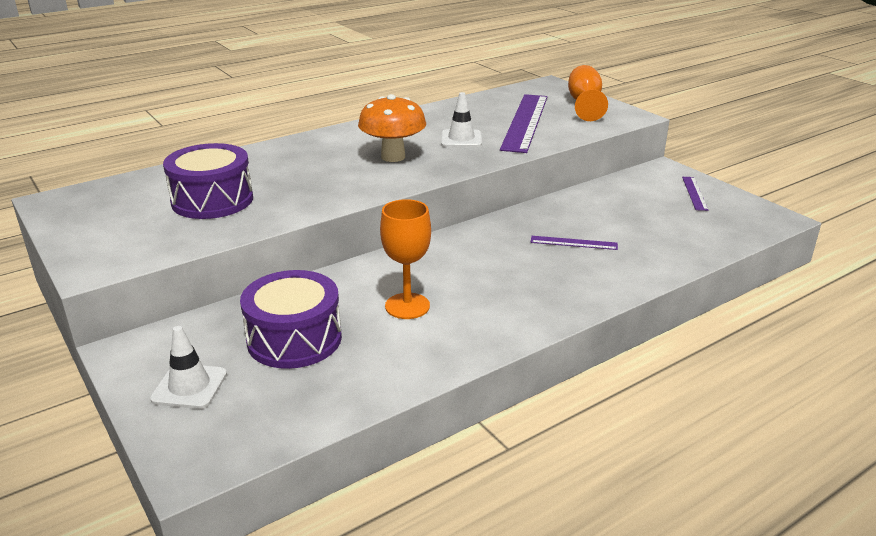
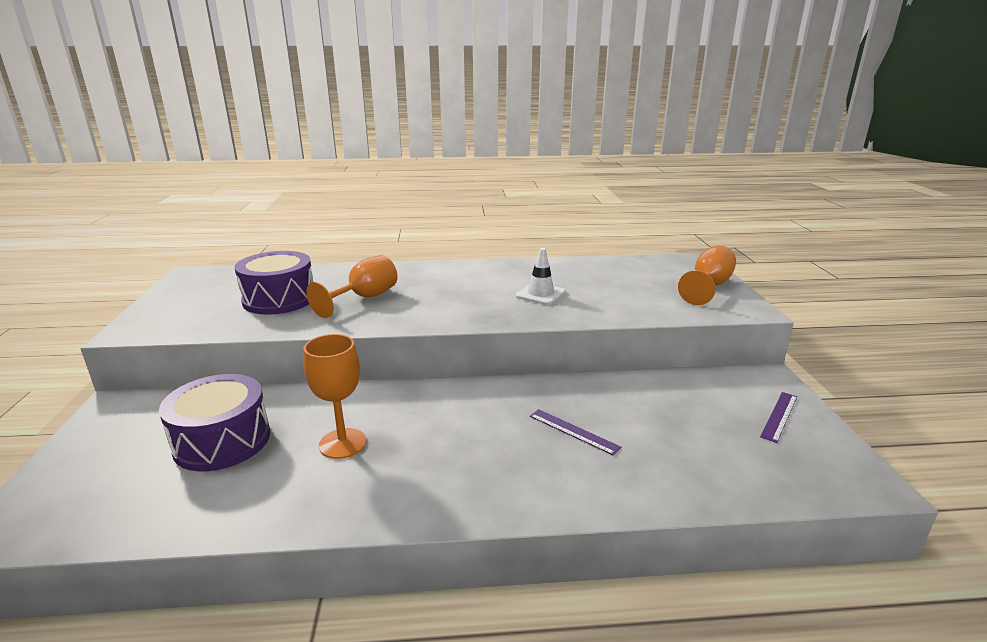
camera: 30 degrees right, 5 degrees down
(189, 386) = (103, 454): white traffic cone -> none
(302, 179) = (364, 298): none -> orange goblet
(393, 157) = (460, 296): orange mushroom -> none
(525, 122) = (623, 291): purple ruler -> none

